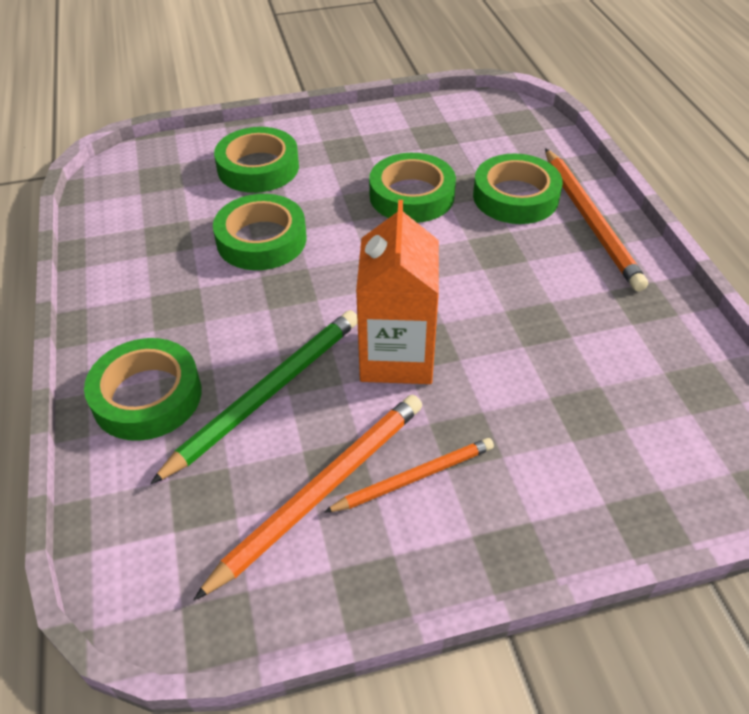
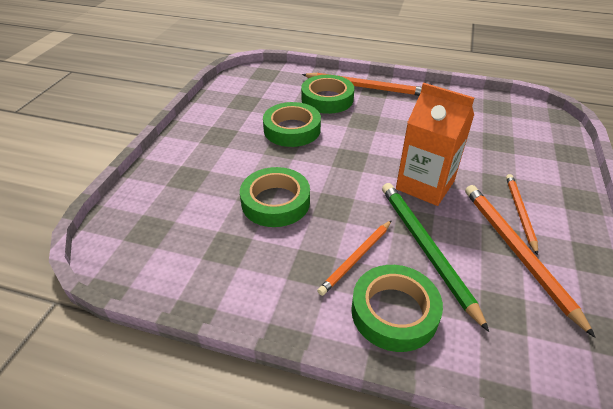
camera: 60 degrees left, 5 degrees down
(212, 338) = (356, 258): none -> orange pencil
(258, 167) = (196, 178): green tape -> none

